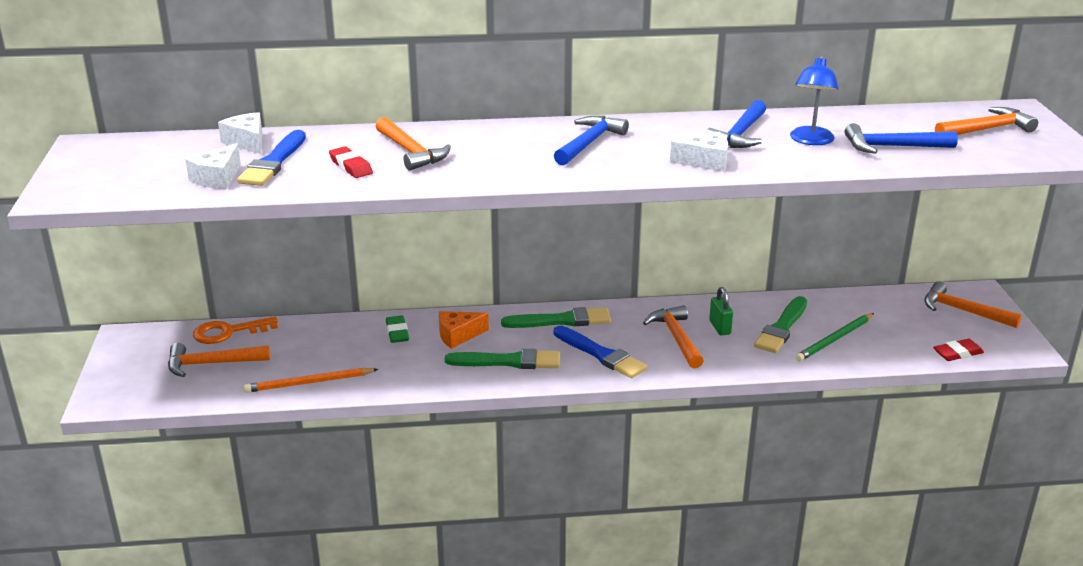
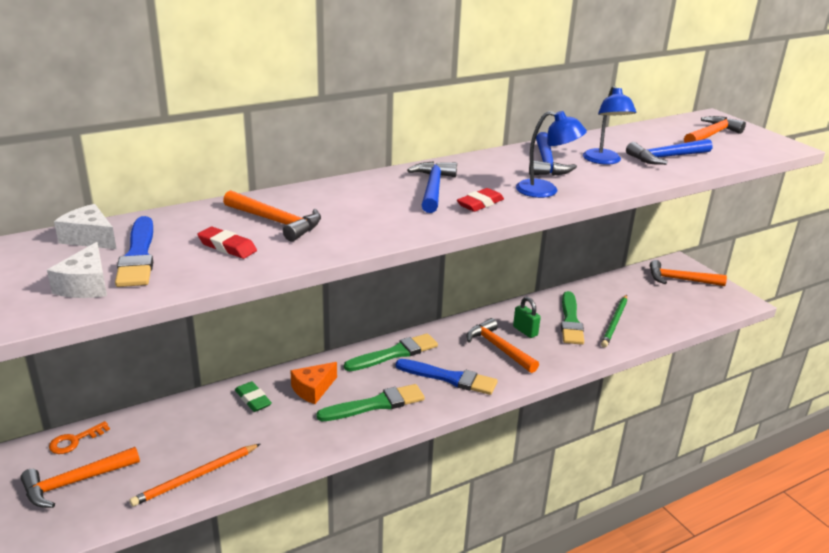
camera: 25 degrees left, 0 degrees up
(229, 332) = (75, 441): orange key -> orange key, size x0.66
(706, 162) = (545, 191): white cheese -> blue lamp
(957, 353) = (704, 315): red eraser -> red eraser (480, 204)

